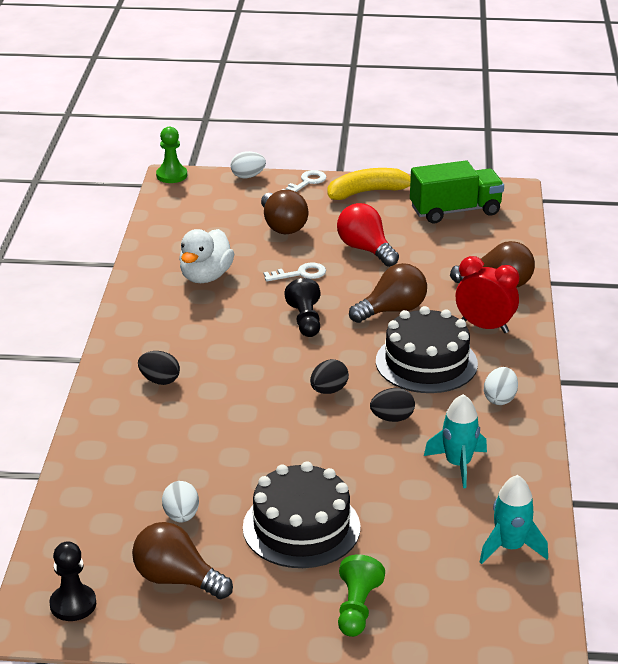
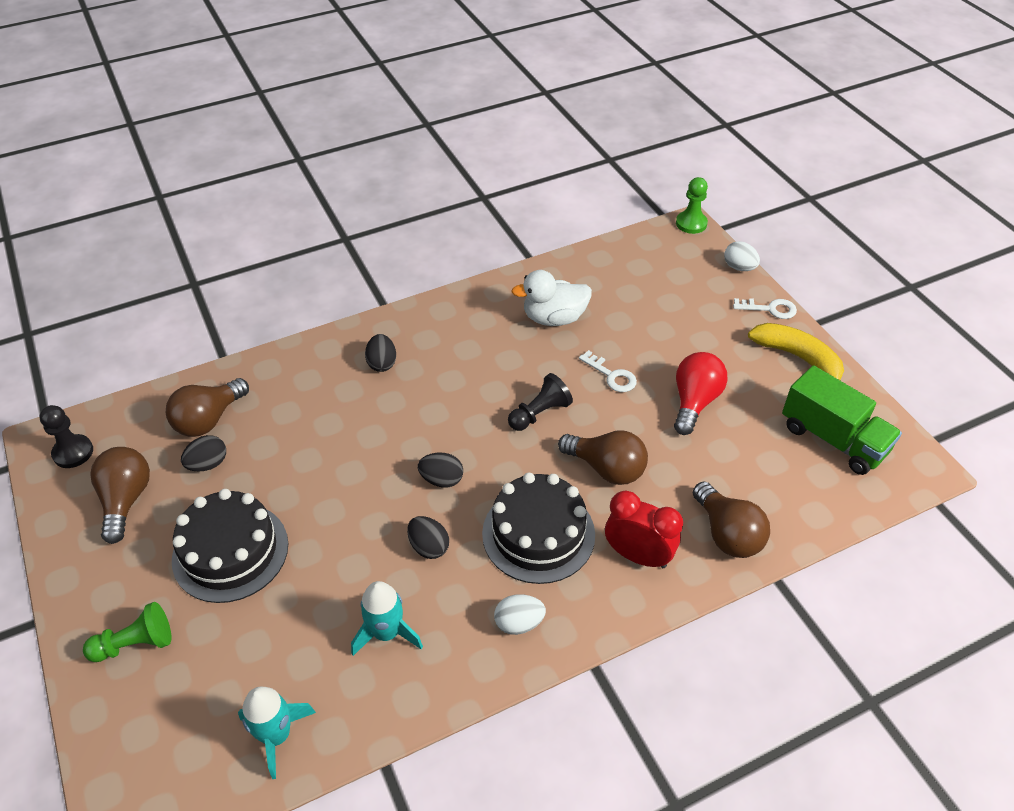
camera: 60 degrees right, 15 degrees up
(181, 516) = (208, 464): white egg -> black egg
(282, 226) = (679, 327): brown light bulb -> brown light bulb (209, 419)
(484, 327) = (638, 556): red clock -> red clock turned 60 degrees counterclockwise

